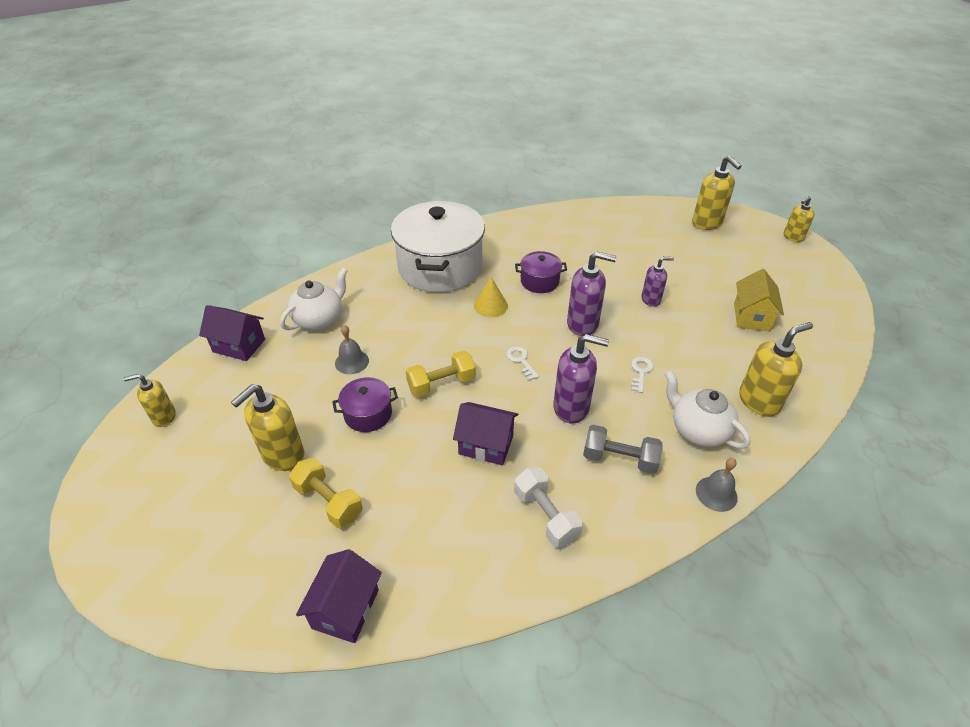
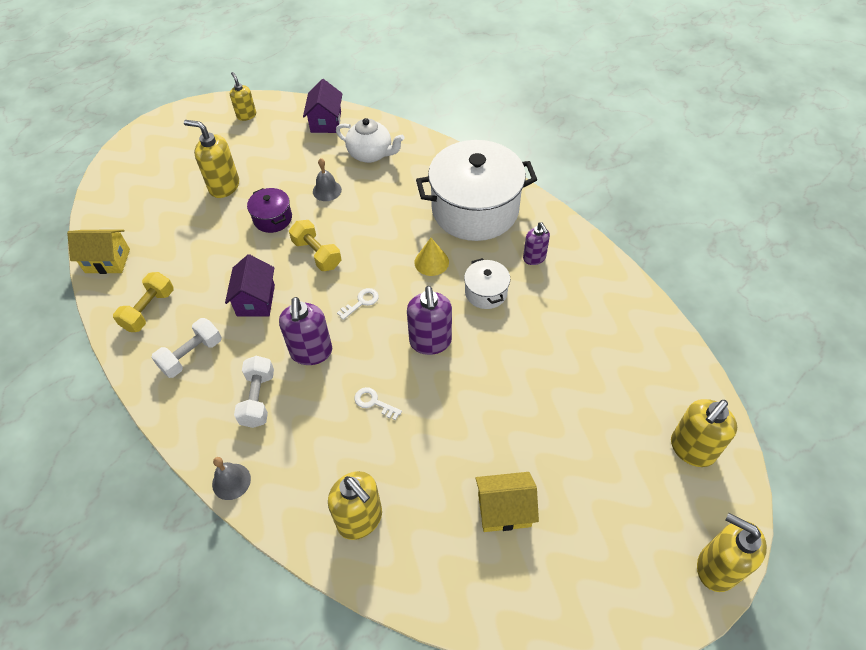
camera: 75 degrees right, 10 degrees up
(329, 501) = (188, 224): yellow dumbbell -> yellow dumbbell (149, 310)
(346, 609) = (107, 261): purple house -> yellow house
(539, 281) = (486, 292): purple pot -> white pot
(619, 459) = (258, 399): grey dumbbell -> white dumbbell
(640, 372) = (374, 402): white key -> white key turned 150 degrees counterclockwise
(651, 299) = (495, 399): purple soap dispenser -> purple soap dispenser (534, 258)
(698, 430) = (306, 461): white teapot -> none
(793, 237) = (716, 567): yellow soap dispenser -> yellow soap dispenser, size x1.62

